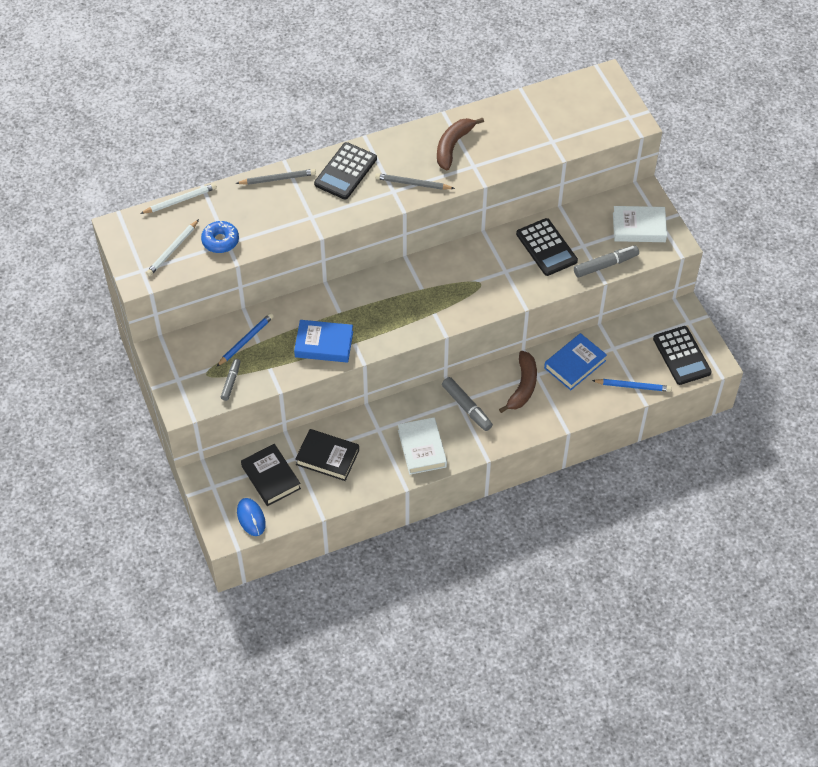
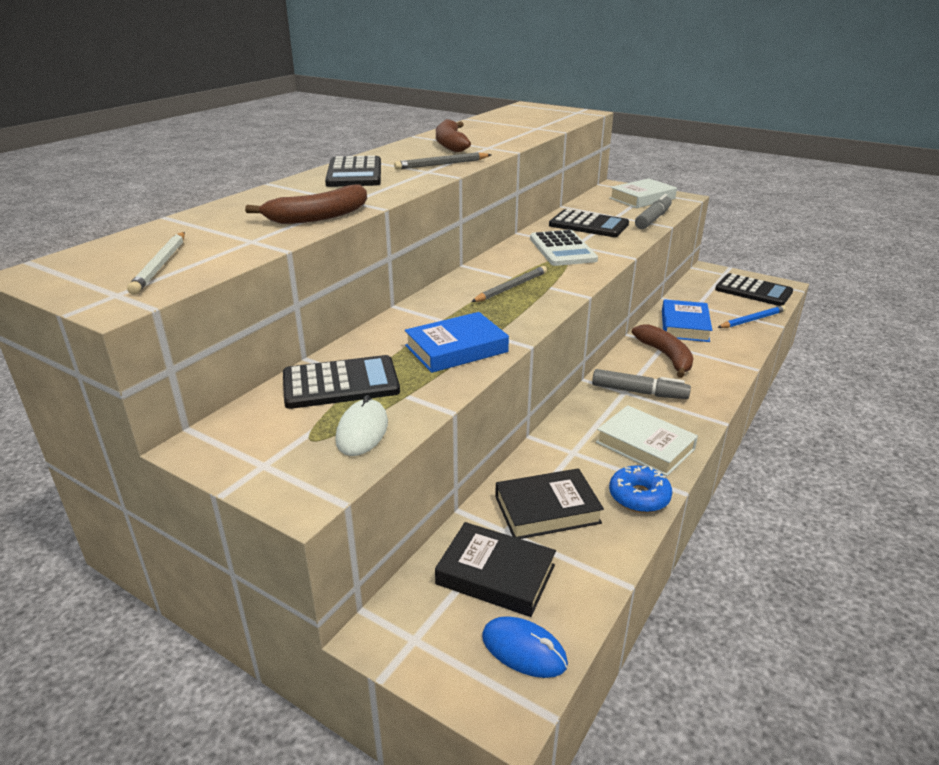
camera: 35 degrees left, 25 degrees down
(180, 200) = (137, 231): white pencil -> none
(220, 241) = (237, 241): blue donut -> blue donut (639, 496)
(231, 382) = (362, 431): grey marker -> white mouse
(246, 340) = (340, 383): blue pencil -> black calculator
(278, 179) = (272, 192): grey pencil -> grey pencil (511, 287)
(279, 230) = (318, 217): none -> brown banana
(490, 272) = (562, 249): none -> white calculator

